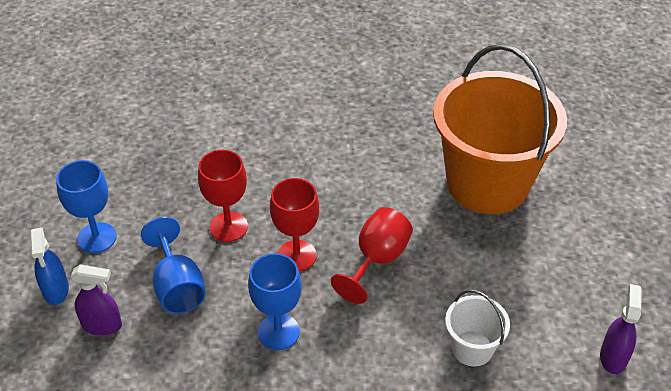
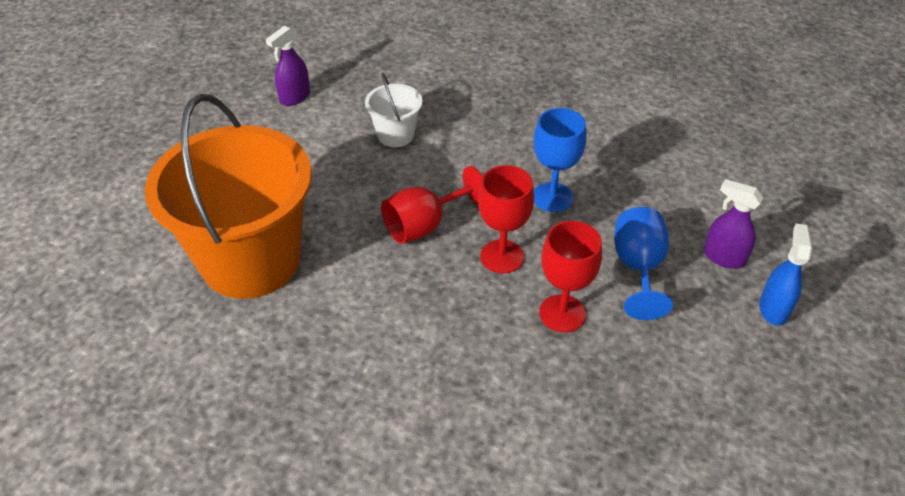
camera: 155 degrees left, 0 degrees up
(97, 238) = (723, 355): blue goblet -> none

